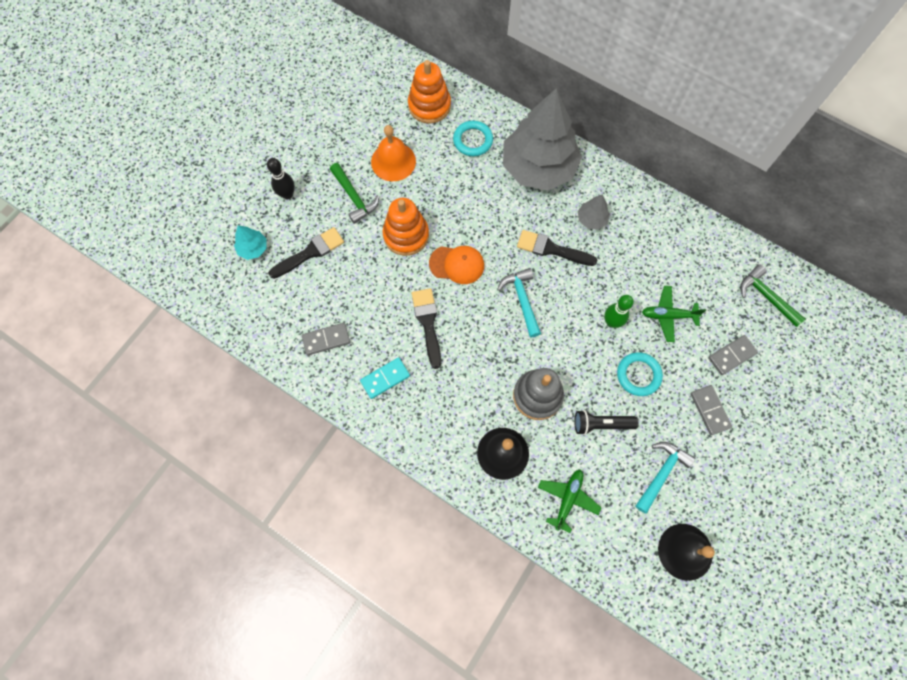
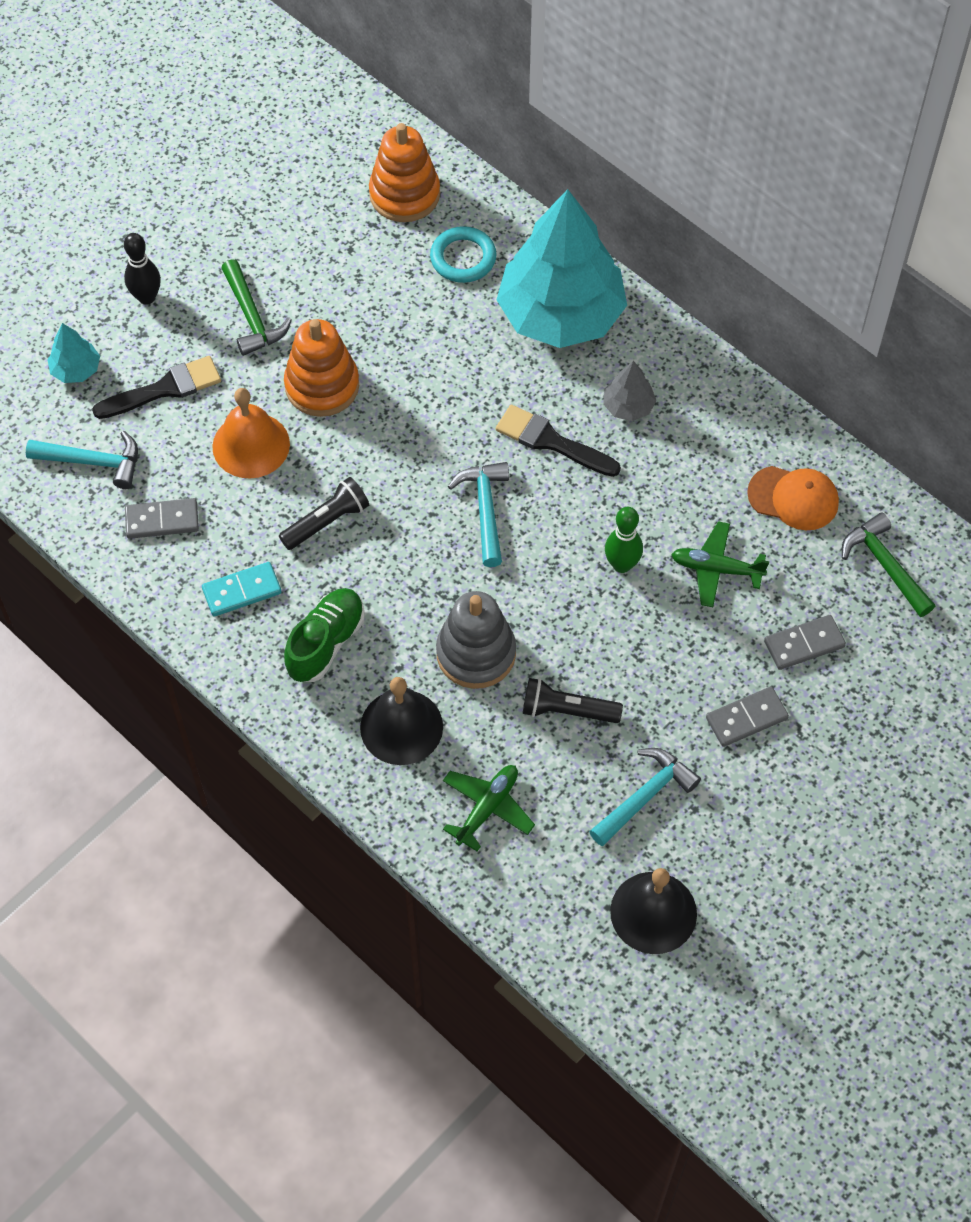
camera: 10 degrees right, 10 degrees down
(276, 308) = (93, 462): none -> turquoise hammer
(393, 161) = (326, 272): orange bell -> orange bell (251, 445)
(428, 323) = (327, 522): black brush -> black flashlight
(444, 404) = (326, 643): none -> green shoe
(457, 264) = (393, 441): orange cap -> orange cap (793, 498)
(538, 167) = (561, 314): grey tree -> turquoise tree
(638, 375) = (645, 649): turquoise ring -> none
(709, 410) = (746, 718): grey domino -> grey domino turned 75 degrees clockwise

